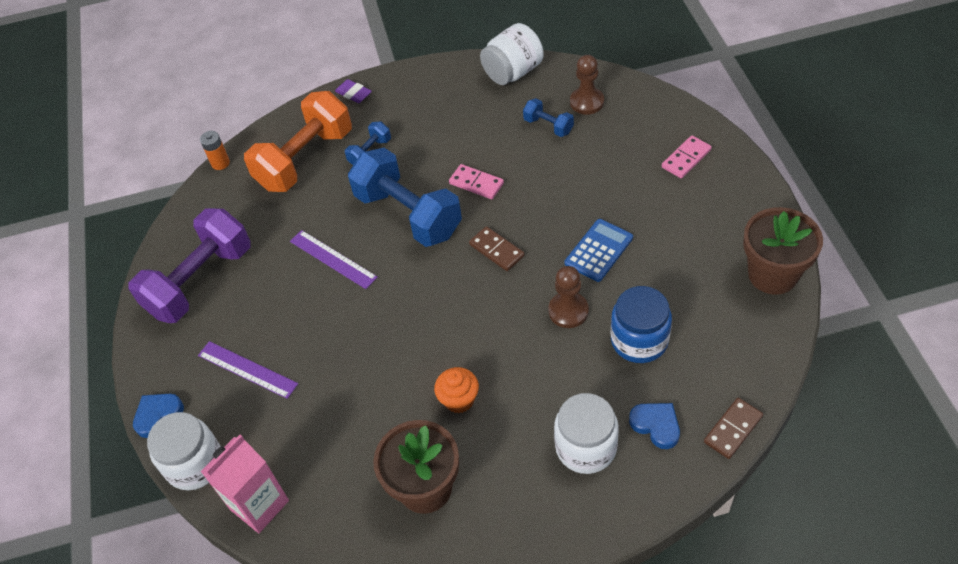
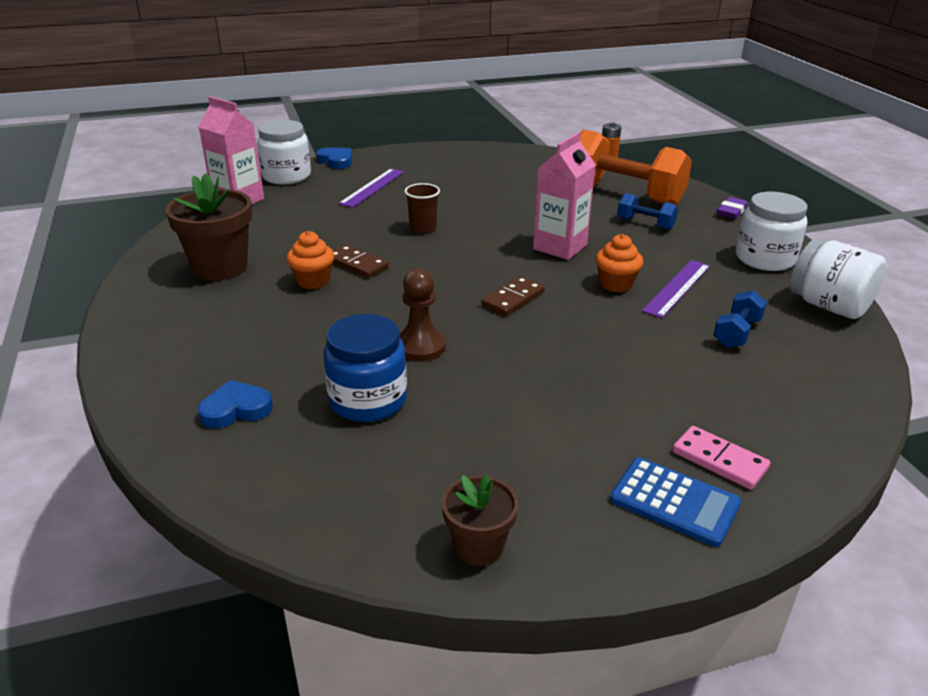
camera: 80 degrees right, 20 degrees down
(200, 281) = (468, 164): purple dumbbell -> none
(333, 259) = (495, 213): purple ruler -> purple ruler (677, 288)
(357, 318) = (423, 228): none -> brown cup
(408, 214) = (560, 247): blue dumbbell -> pink carton
(476, 183) = (616, 284): pink domino -> orange cupcake
(586, 447) = (227, 357): white jar -> white jar (765, 259)
(587, 102) = (801, 365): brown pawn -> none
(599, 250) = (518, 371): blue calculator -> blue calculator (674, 502)
(656, 425) = (236, 409): blue heart -> blue heart turned 150 degrees counterclockwise
(733, 429) = (204, 477): brown domino -> brown domino (357, 264)
(772, 274) = (478, 546): brown flower pot -> brown flower pot, size x0.58

